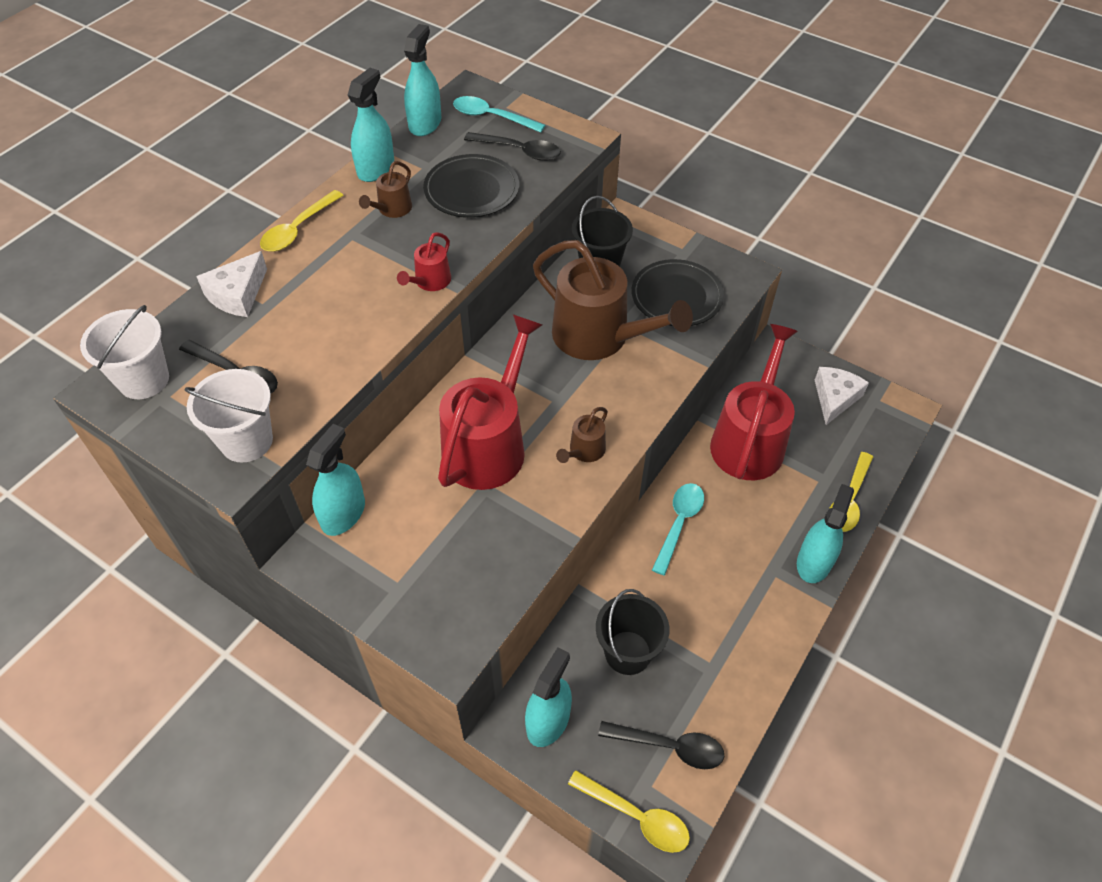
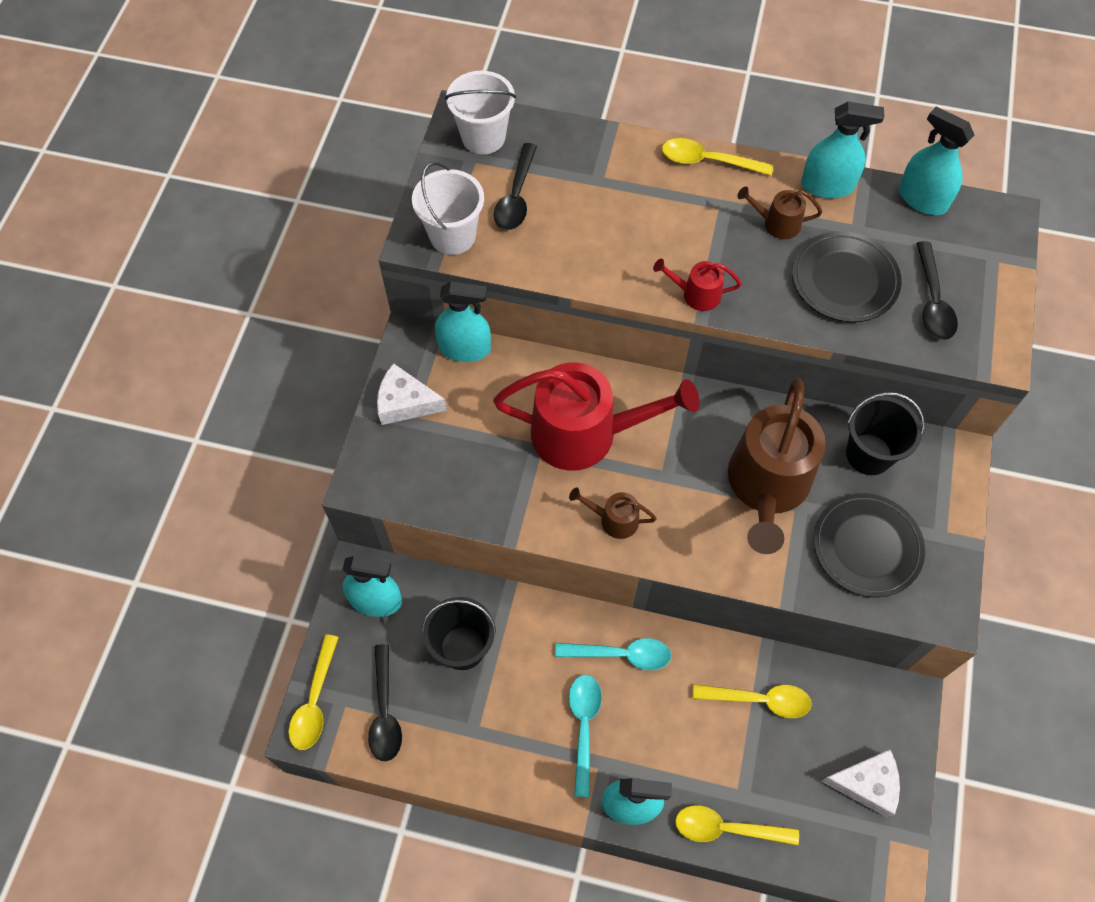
camera: 70 degrees right, 10 degrees up
(237, 294) = (605, 154): white cheese -> white cheese (405, 403)
(425, 123) = (922, 199): turquoise spray bottle -> turquoise spray bottle turned 135 degrees counterclockwise
(492, 117) = (972, 255): turquoise spoon -> turquoise spoon (584, 727)
(749, 440) = (759, 700): red watering can -> yellow spoon

